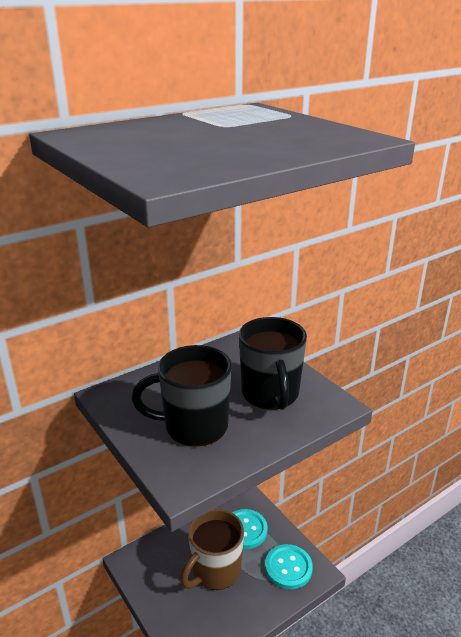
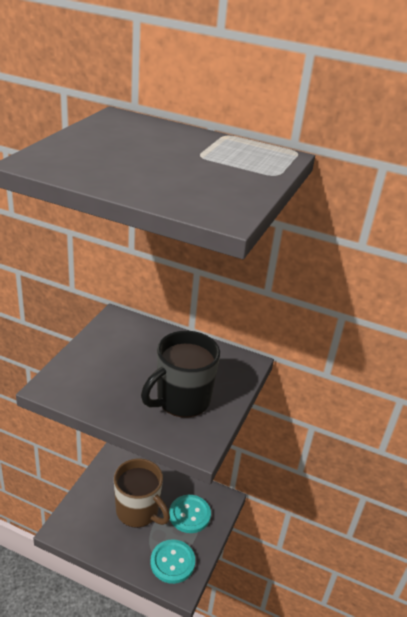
camera: 55 degrees right, 5 degrees up
(194, 426) = (111, 372): black mug -> none
(215, 571) = (138, 511): brown mug -> brown mug turned 150 degrees counterclockwise

